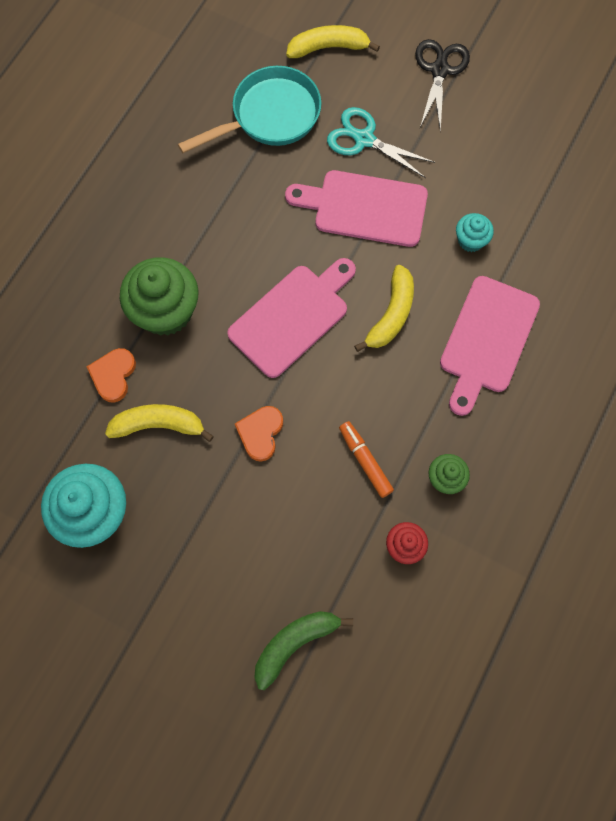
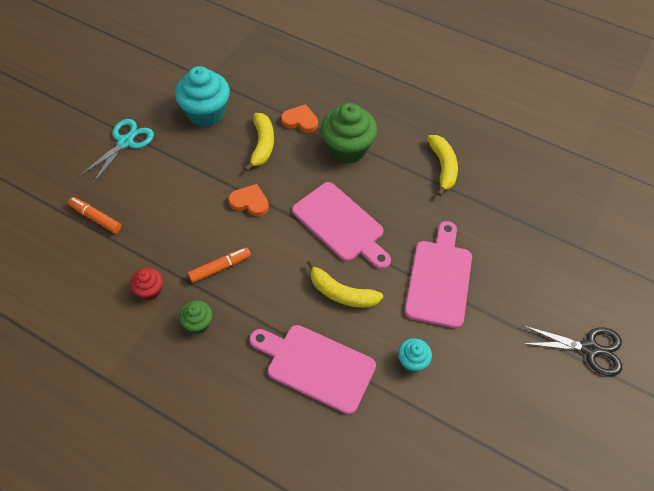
camera: 90 degrees right, 15 degrees down
(270, 116) = (519, 215): turquoise pan -> none
(295, 643) = (96, 218): green banana -> orange marker
(328, 48) = (595, 259): yellow banana -> yellow banana (443, 167)
(364, 139) = (506, 282): turquoise scissors -> turquoise scissors (125, 142)

